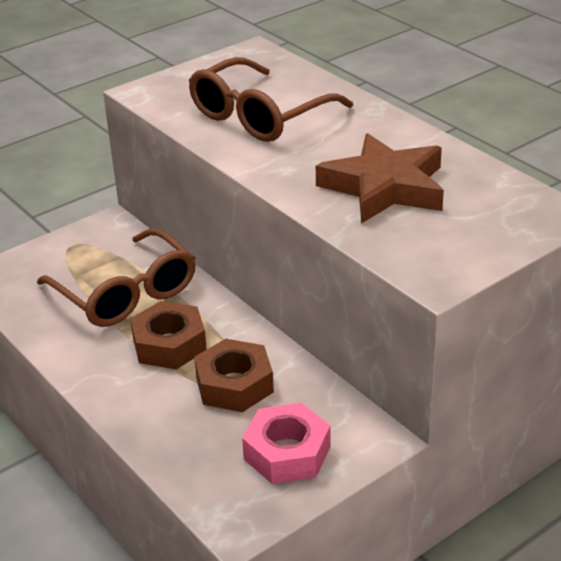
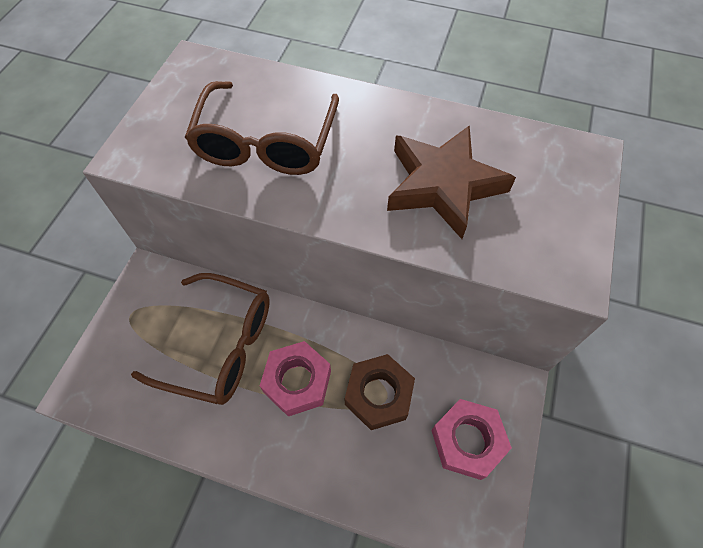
camera: 35 degrees left, 25 degrees up
(169, 344) = (297, 381): brown nut -> pink nut

